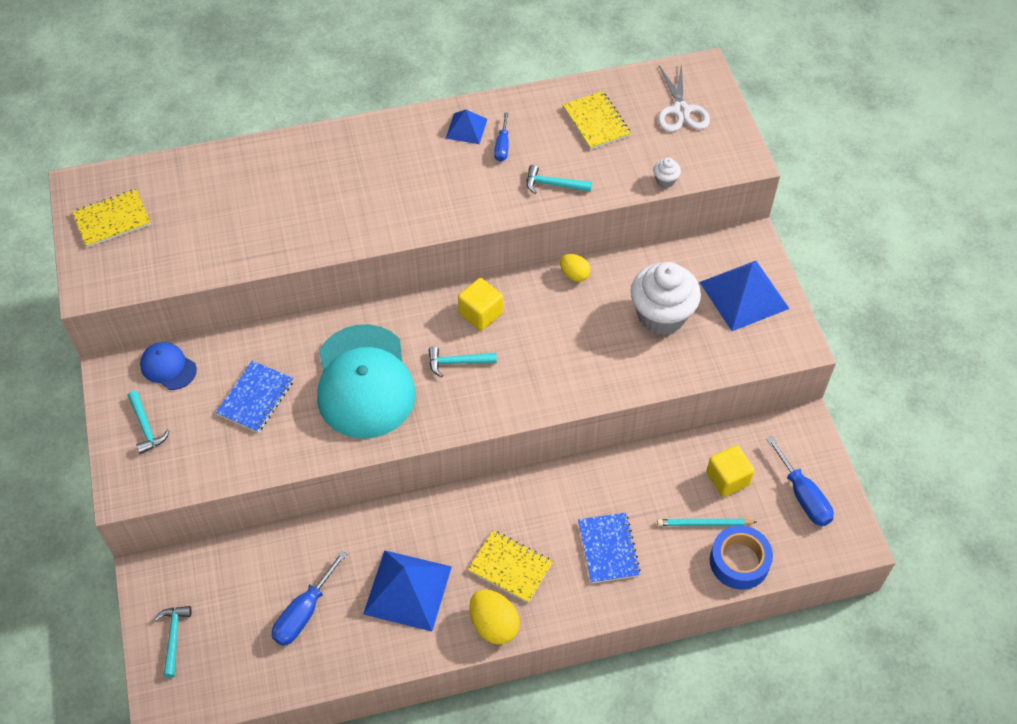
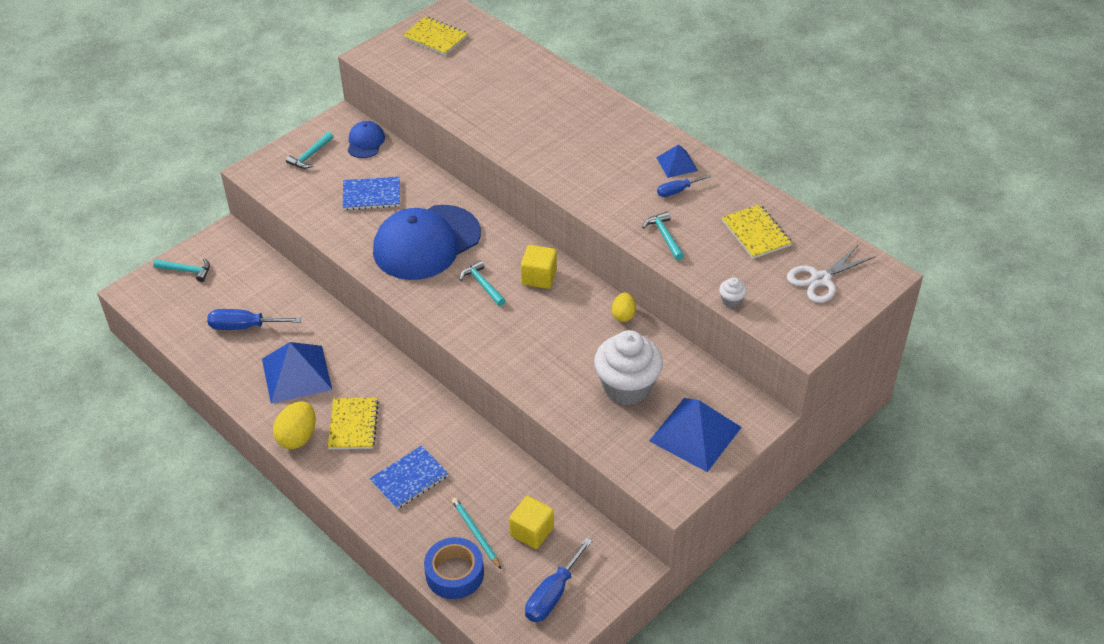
camera: 60 degrees right, 10 degrees down
(174, 637) = (187, 271): turquoise hammer -> turquoise hammer turned 45 degrees clockwise
(364, 382) = (426, 243): turquoise cap -> blue cap
(596, 122) = (756, 233): yellow notebook -> yellow notebook turned 60 degrees counterclockwise

